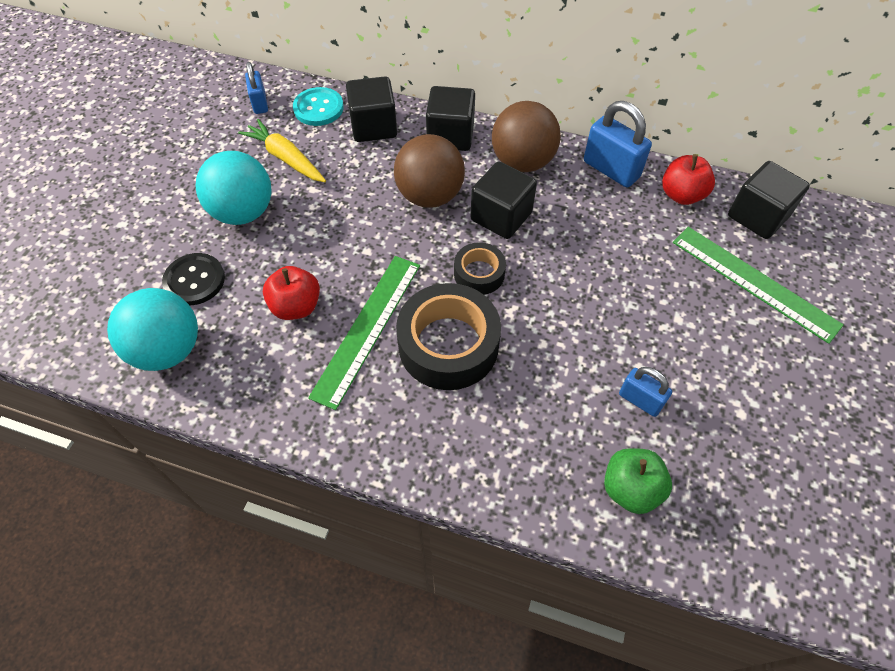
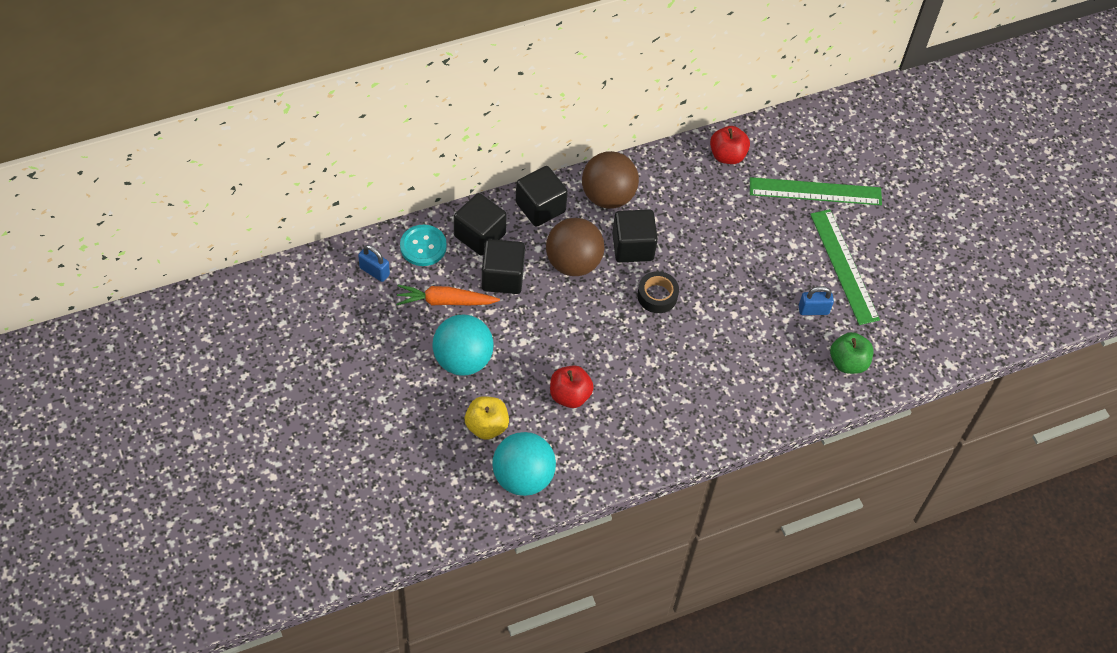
camera: 45 degrees left, 0 degrees up
(194, 280) = (486, 426): black button -> yellow apple
(285, 158) = (445, 301): yellow carrot -> orange carrot
(367, 328) = (626, 377): green ruler -> green ruler (843, 266)
(448, 345) = (683, 353): black tape -> none
(611, 169) = (669, 164): blue padlock -> none
(757, 216) = (783, 141): black cube -> black cube (502, 277)

